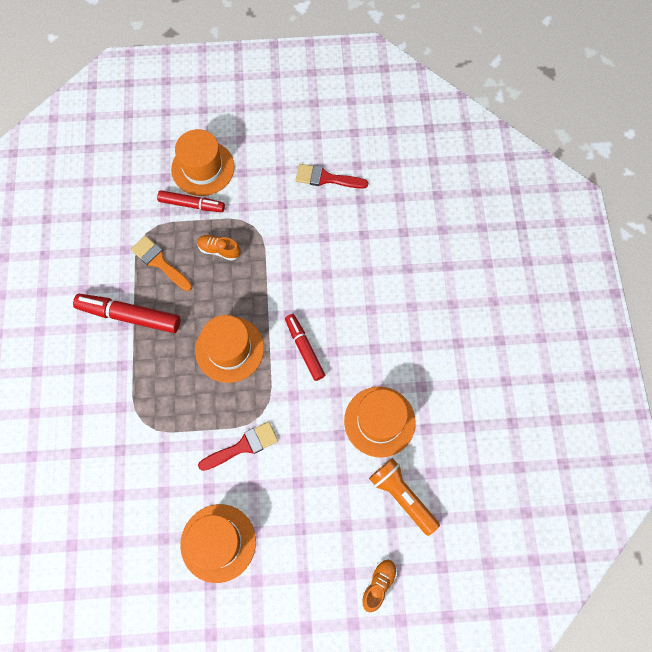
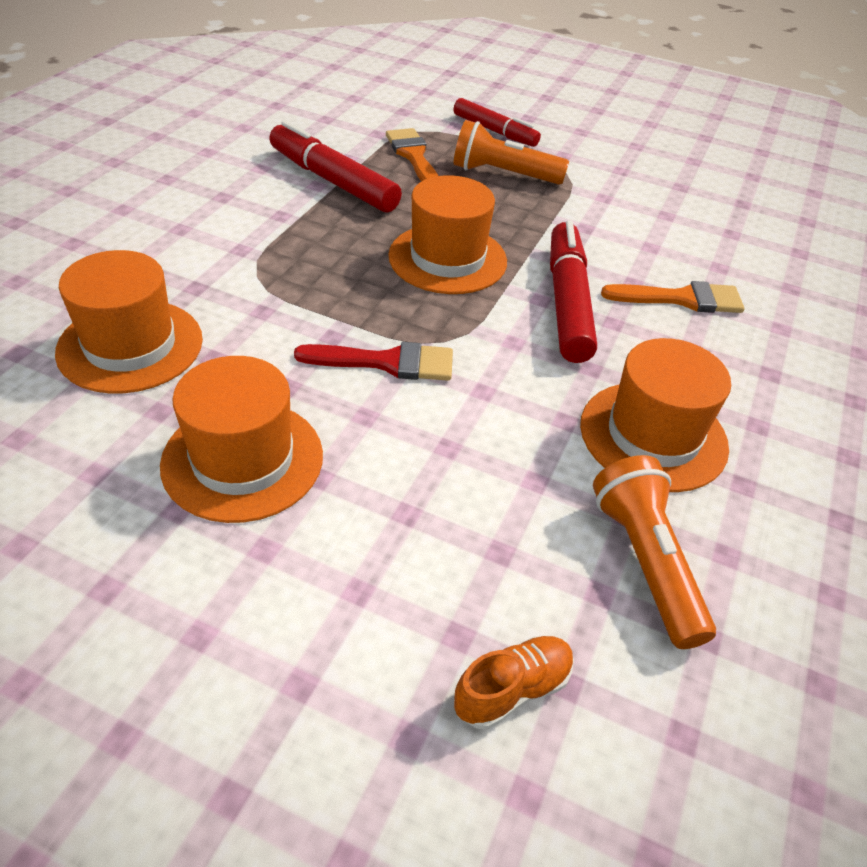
camera: 25 degrees right, 25 degrees down
(203, 168) = (531, 113): orange hat -> orange hat (130, 345)
(219, 250) = (503, 174): orange shoe -> orange flashlight
(304, 349) = (567, 302): red marker -> red marker, size x1.50
(326, 178) = (699, 171): red brush -> none
(358, 312) = (681, 299): none -> orange brush

